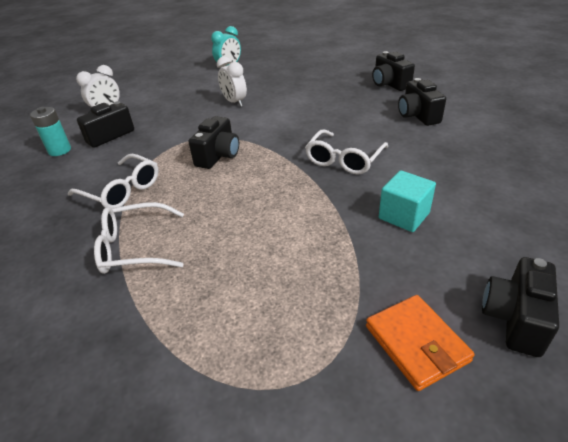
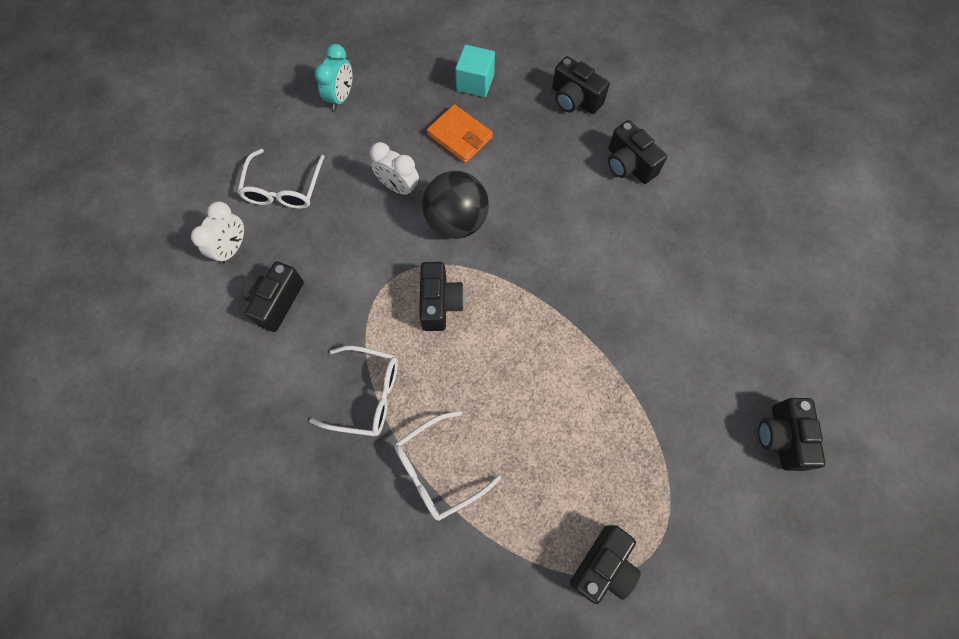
camera: 25 degrees left, 30 degrees up
(59, 150) = (233, 349): turquoise battery -> none
(235, 373) = (603, 565): none -> black camera
(262, 121) = (456, 221): none -> black ball
(344, 160) = (580, 271): white glasses -> white glasses (283, 189)
(404, 216) = (667, 343): turquoise cube -> turquoise cube (475, 82)
(416, 343) = (720, 487): orange wallet -> orange wallet (460, 136)

